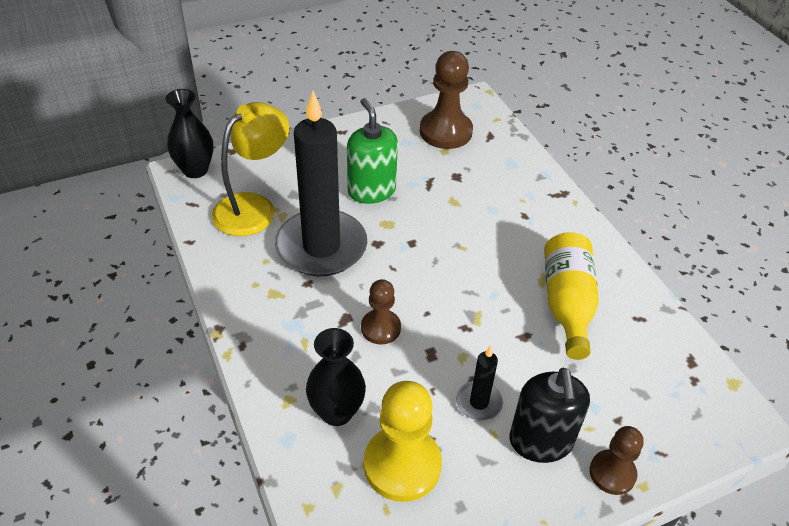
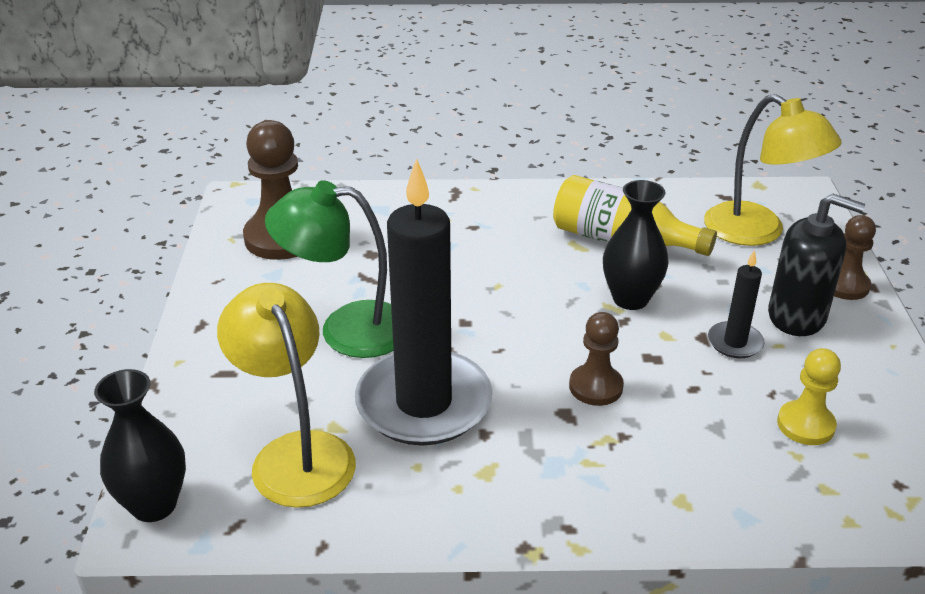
camera: 65 degrees left, 10 degrees down
(336, 412) = (715, 460): black vase -> black vase (630, 299)
(371, 191) = (346, 329): green soap dispenser -> green lamp
(402, 465) = (805, 425): yellow pawn -> yellow pawn, size x0.59
(651, 394) = (758, 232): none -> yellow lamp

